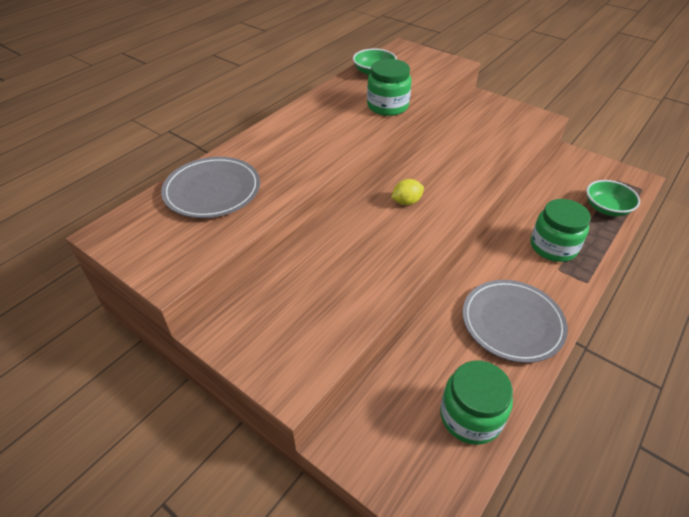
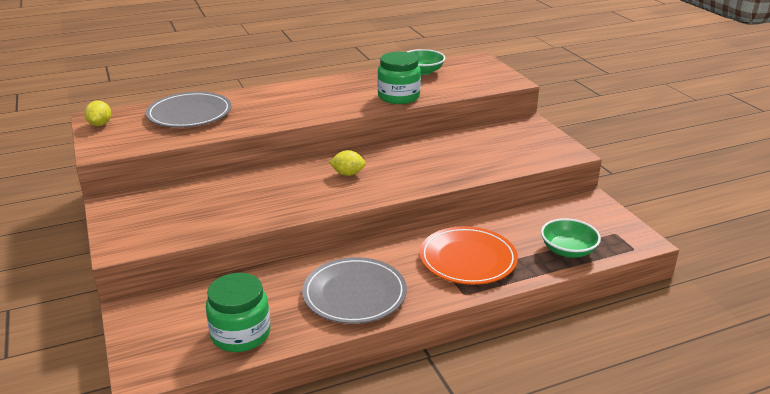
camera: 30 degrees right, 15 degrees down
(123, 240) = (100, 124): none -> yellow lemon
(553, 247) = (468, 259): green jar -> orange plate

